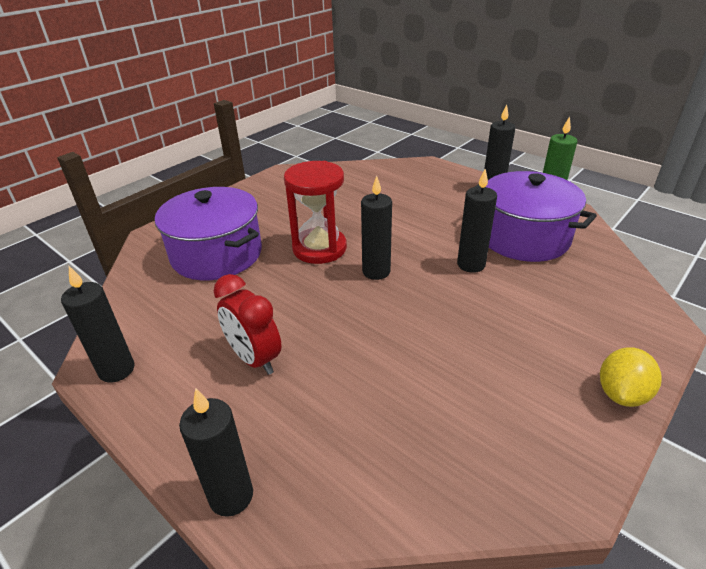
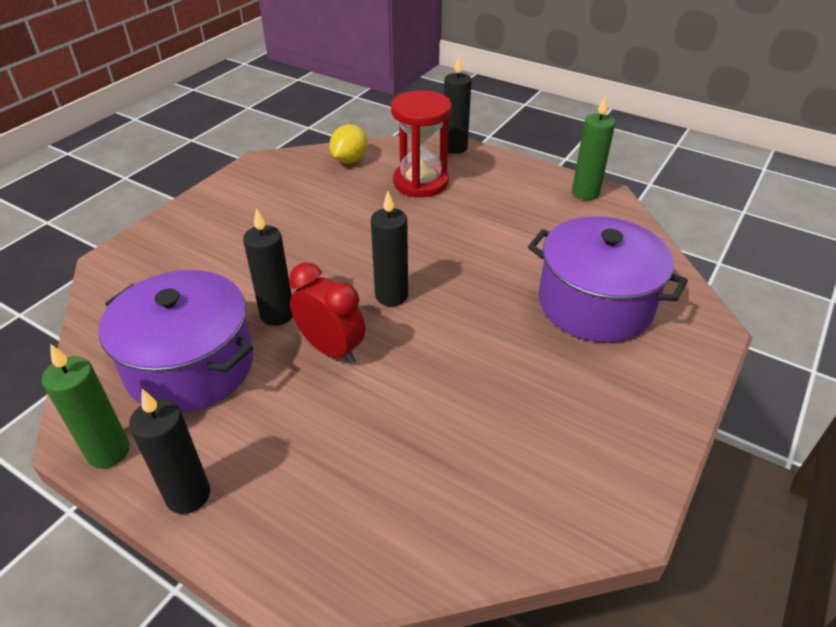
camera: 170 degrees right, 5 degrees up
(117, 370) = (585, 193): black candle -> green candle
(254, 359) = (481, 208): red clock -> red clock (331, 349)
(319, 248) = (470, 323): red hourglass -> red hourglass (420, 182)
(621, 394) = (193, 209): yellow lemon -> yellow lemon (349, 160)

